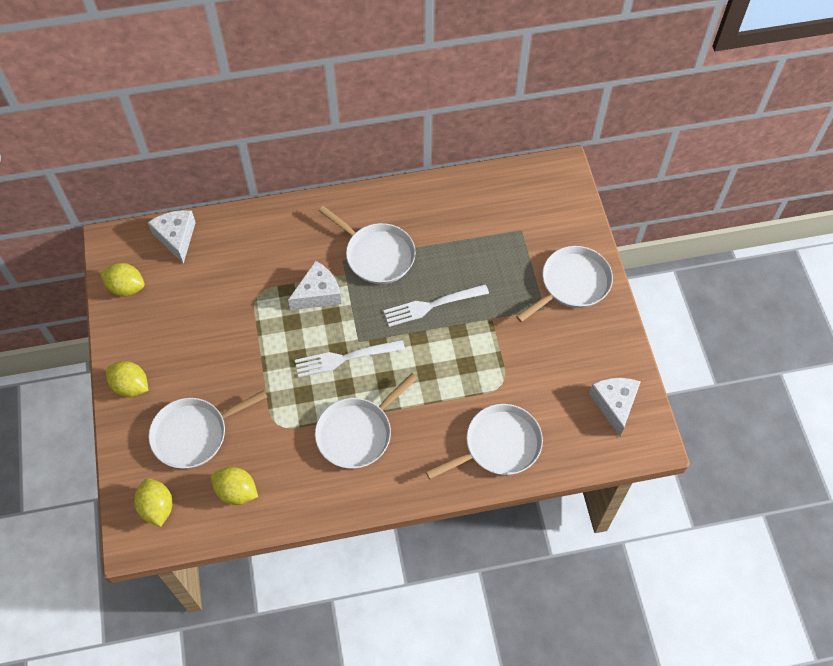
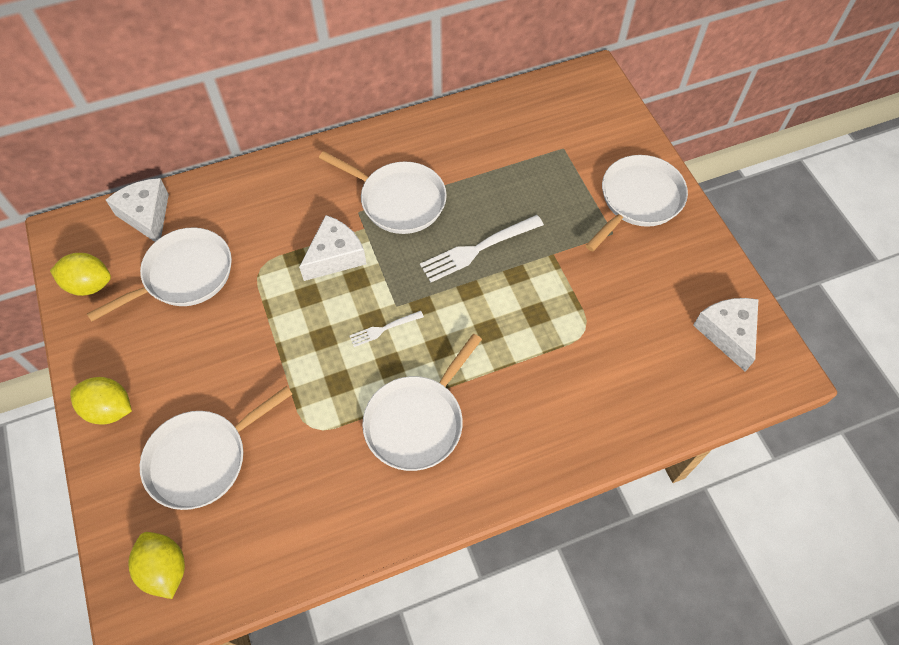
camera: 10 degrees left, 0 degrees up
(236, 492) = (271, 527): yellow lemon -> none
(345, 358) = (384, 329): white fork -> white fork, size x0.55
(499, 445) = (600, 407): white pan -> white pan (184, 275)

